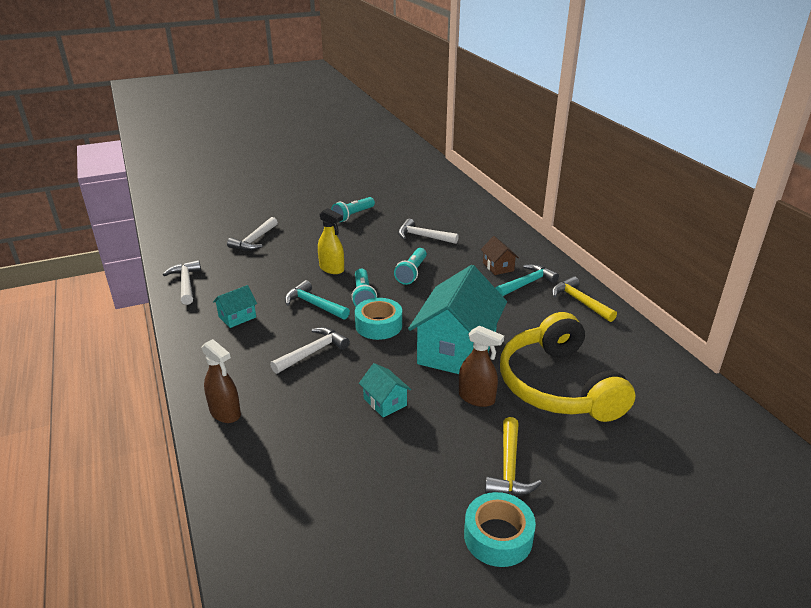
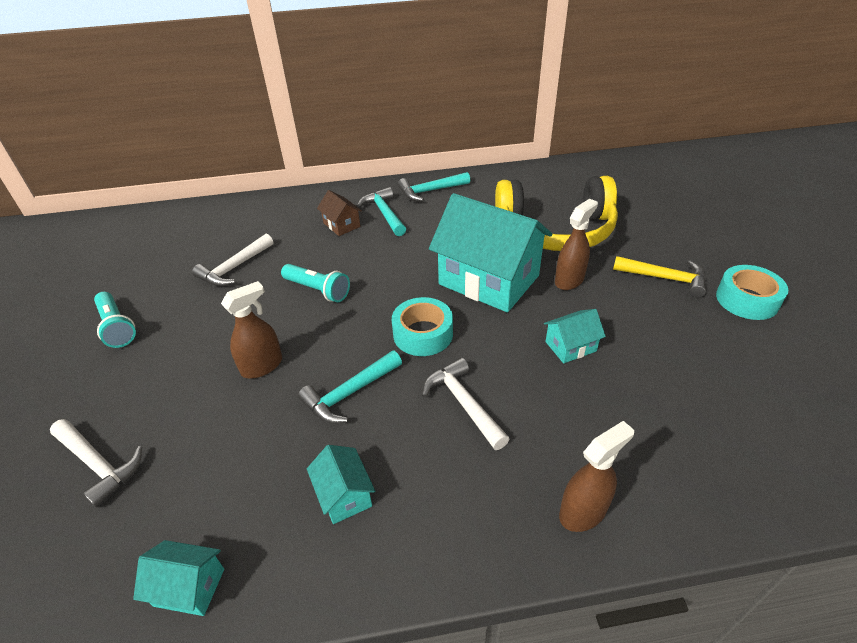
camera: 75 degrees left, 10 degrees up
(186, 283) = (189, 587): white hammer -> turquoise house
(332, 269) = (262, 366): yellow spray bottle -> brown spray bottle
(363, 296) = (351, 341): turquoise flashlight -> none
(498, 267) = (342, 225): brown house -> brown house turned 60 degrees clockwise
(580, 301) = (430, 191): yellow hammer -> turquoise hammer

